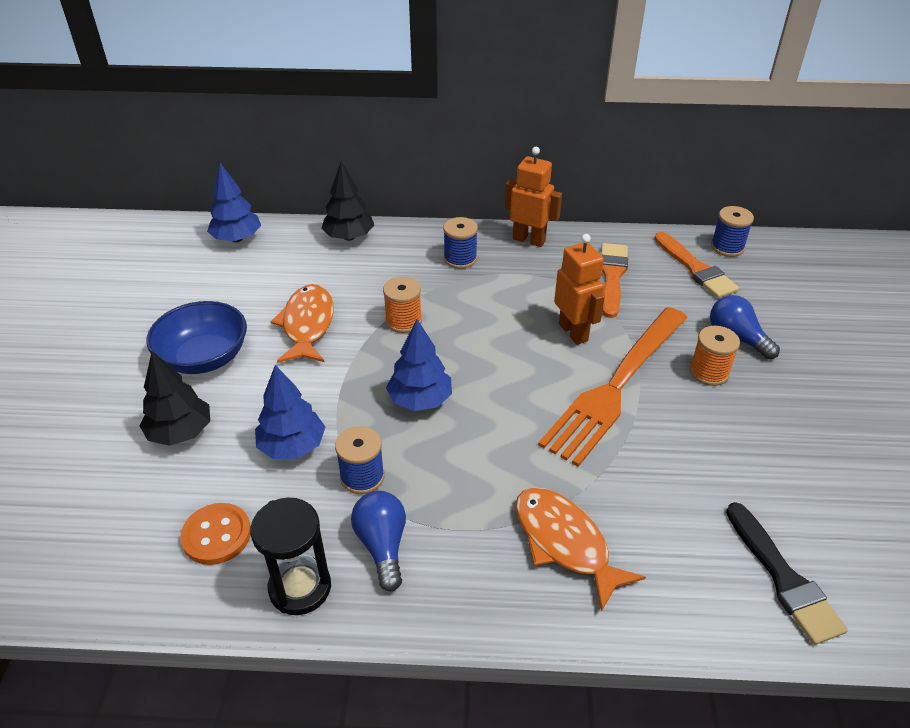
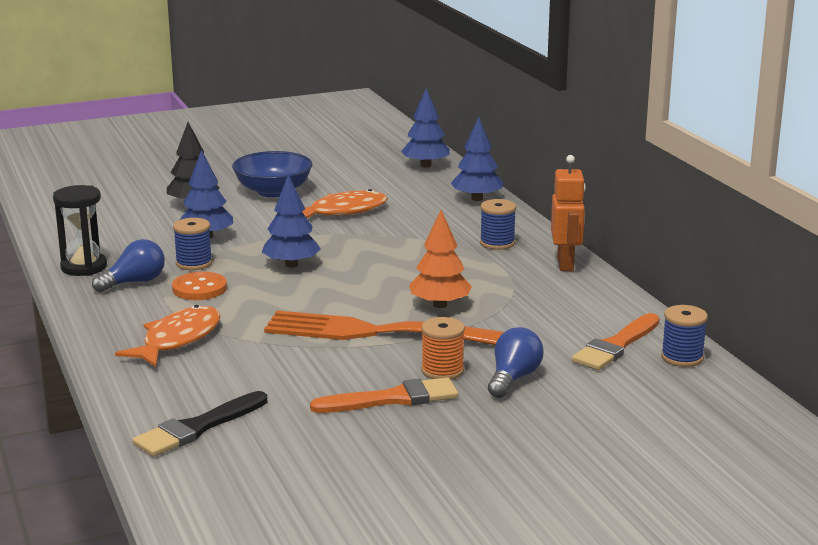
camera: 65 degrees right, 20 degrees down
(217, 535) = (111, 236): orange button -> orange button (199, 288)
(349, 237) = (477, 198): black tree -> blue tree
(403, 321) = (383, 240): orange spool -> none
(573, 332) = (439, 305): orange robot -> orange tree
(612, 276) = (550, 308): orange brush -> orange brush (393, 399)

